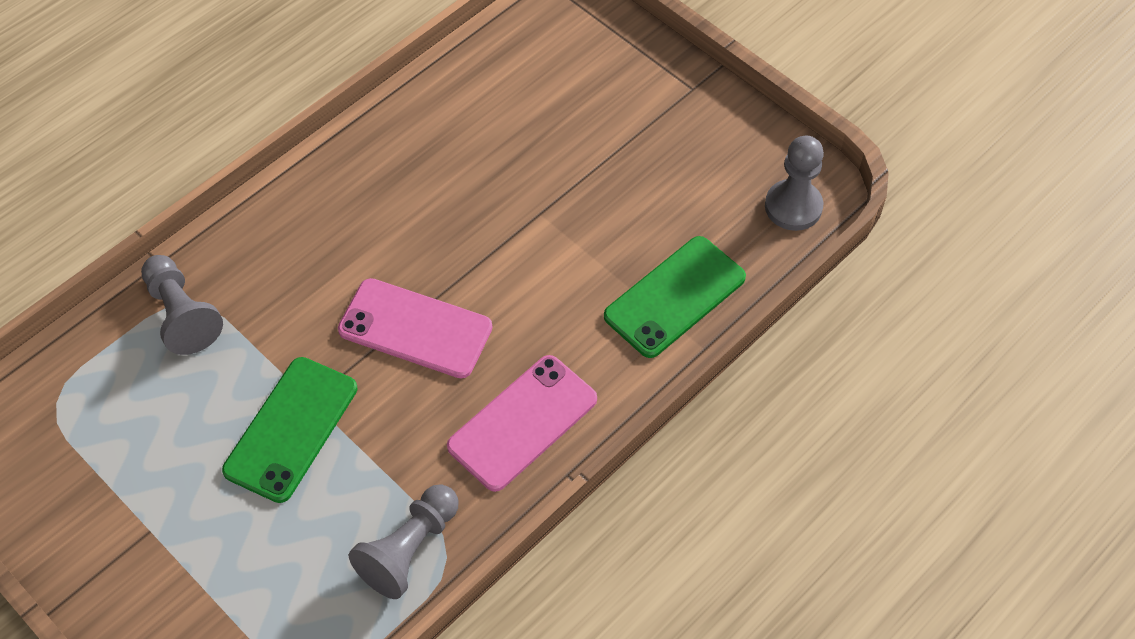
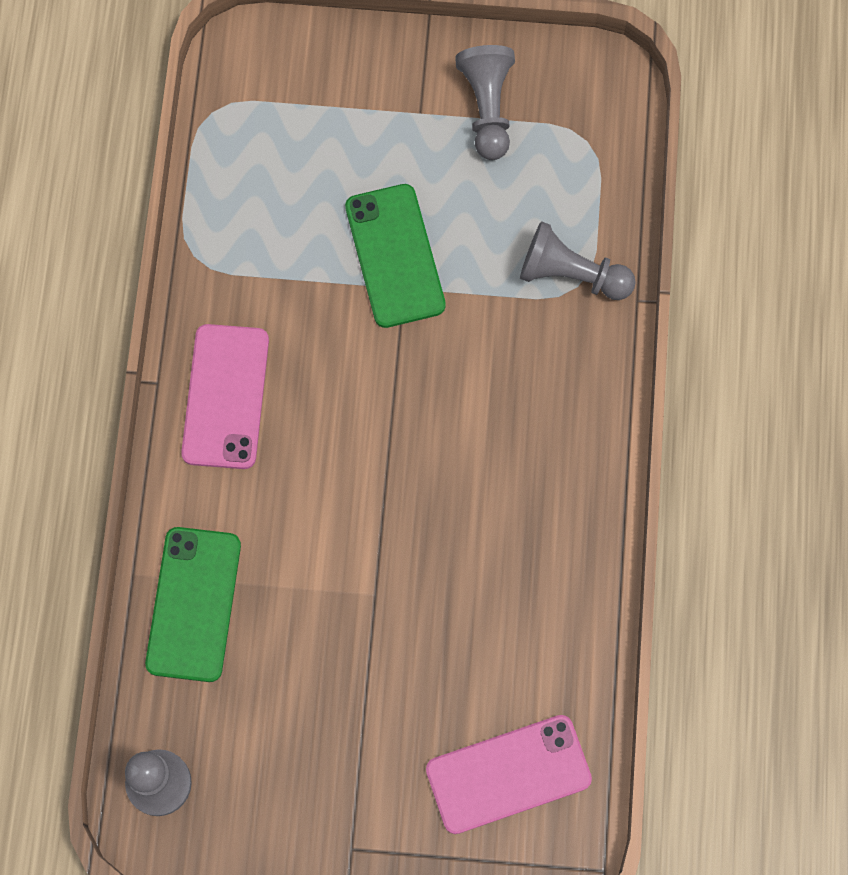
camera: 140 degrees right, 15 degrees up
(409, 549) = (224, 240): grey pawn -> grey pawn (487, 108)
(415, 328) = (379, 407): pink phone -> pink phone (508, 774)

